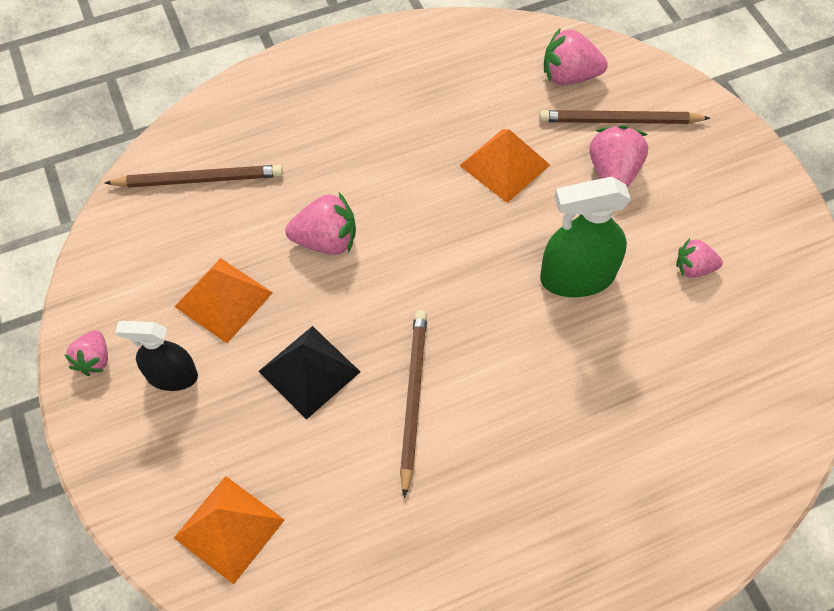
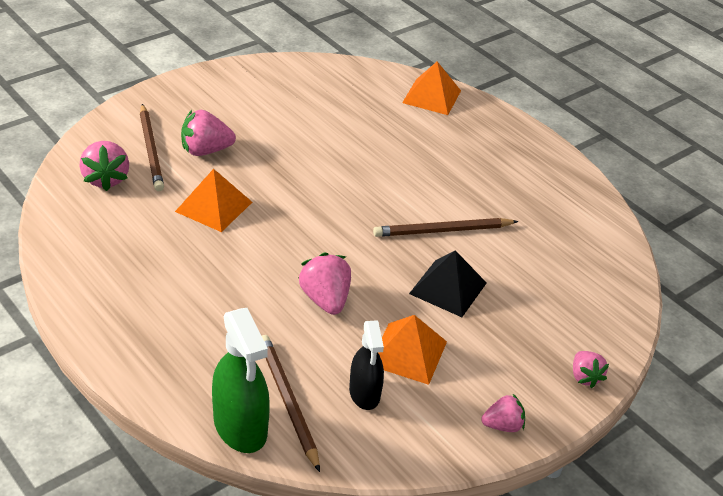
camera: 110 degrees left, 20 degrees down
(172, 376) = (491, 369): black spray bottle -> black spray bottle (364, 393)
(229, 528) = (586, 307): orange pyramid -> orange pyramid (432, 96)
(577, 277) = (309, 162): green spray bottle -> green spray bottle (240, 426)
(693, 268) = (281, 112): pink strawberry -> pink strawberry (585, 377)

